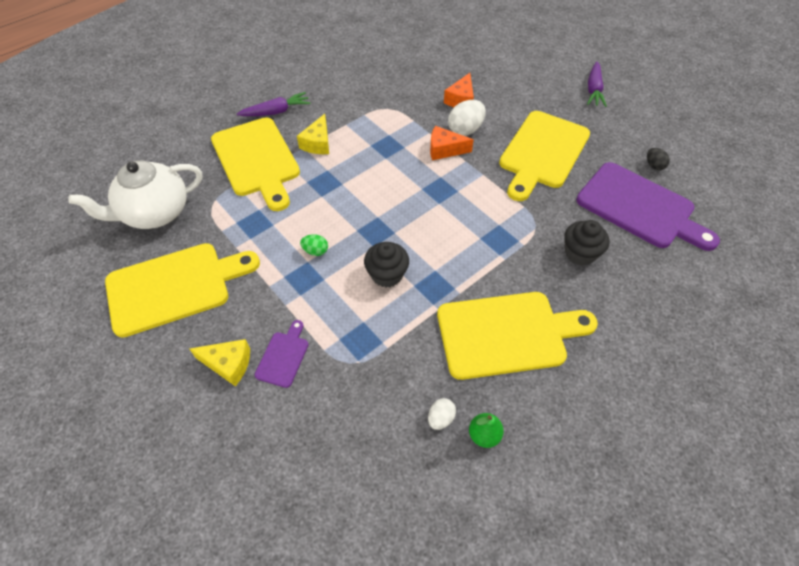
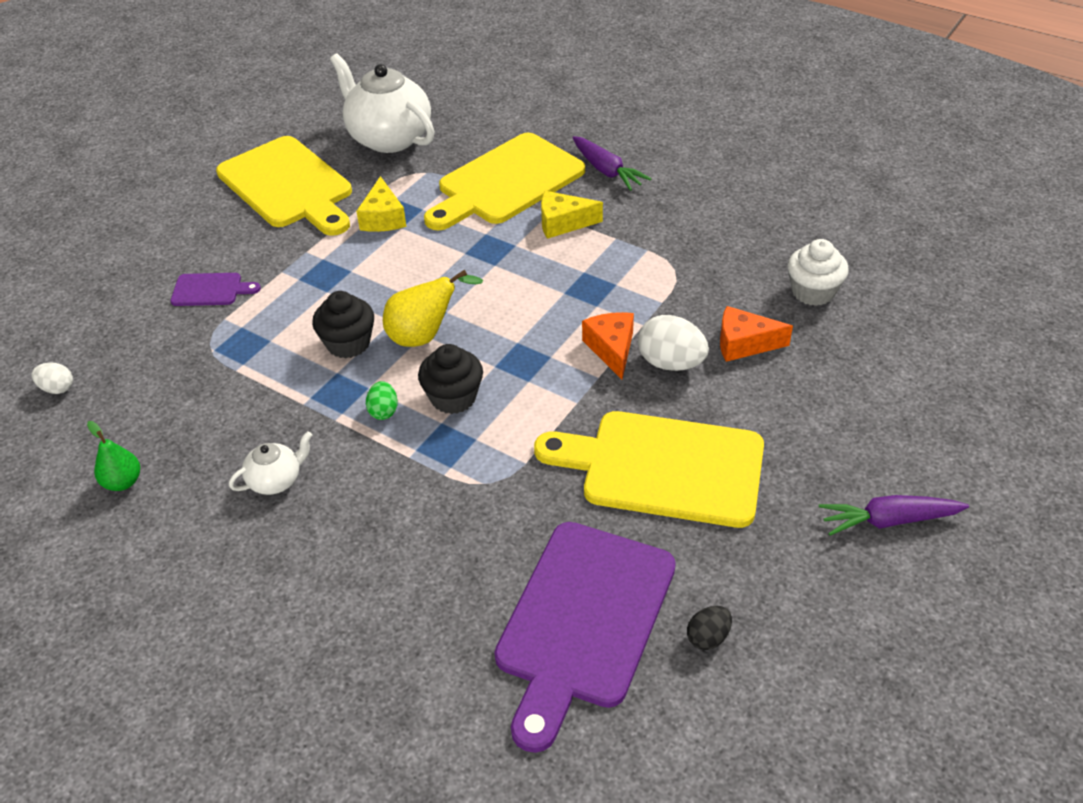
camera: 75 degrees right, 10 degrees down
(228, 364) = (195, 254): yellow cheese -> yellow cheese (383, 218)
(315, 251) = (369, 273): green egg -> green egg (383, 411)
(397, 232) = (424, 336): none -> yellow pear
(431, 65) = (813, 292): none -> white cupcake
(440, 418) = (142, 438): white egg -> white egg (57, 388)
(507, 334) = (276, 480): yellow cutting board -> white teapot
(580, 253) = (447, 545): black cupcake -> black cupcake (453, 397)

